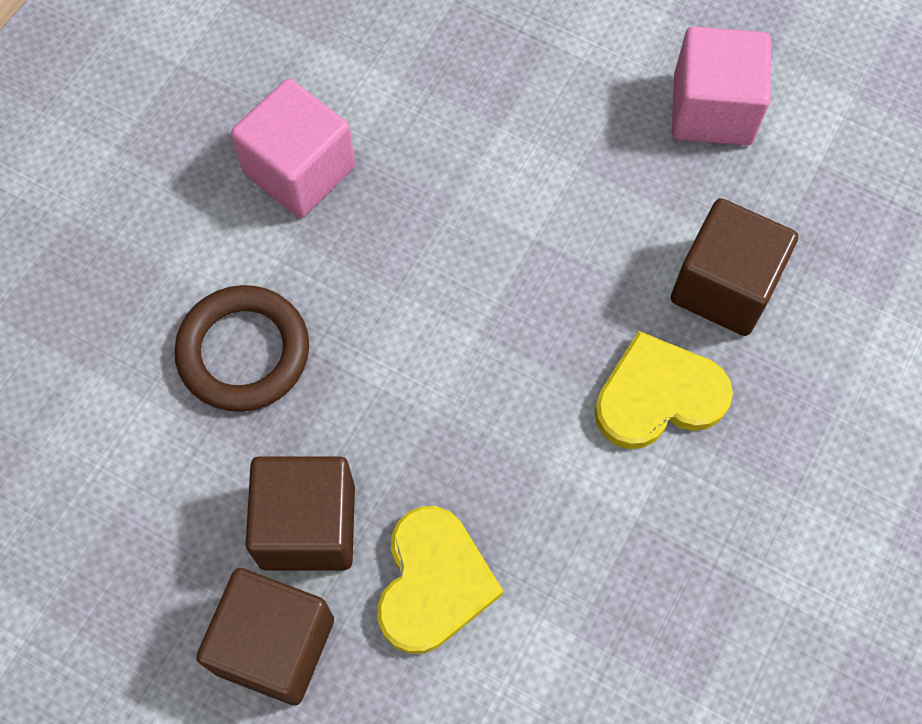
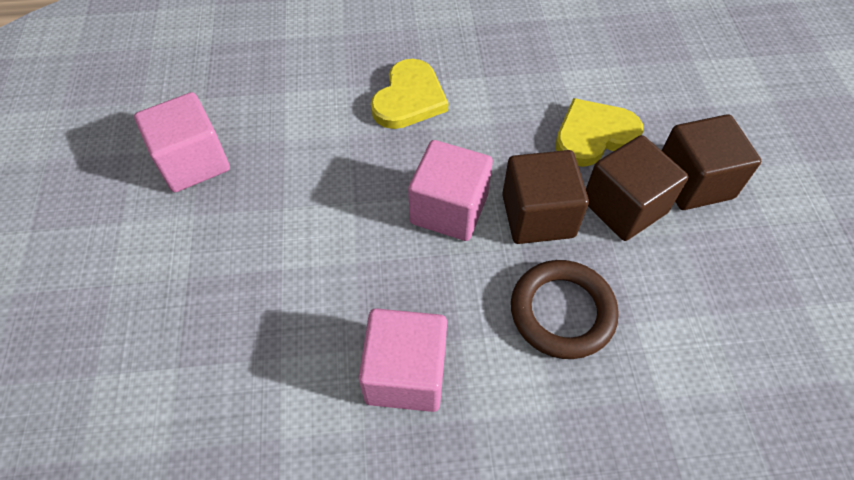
camera: 125 degrees left, 10 degrees down
(452, 329) = (449, 209): none -> pink cube
(658, 395) = (409, 98): yellow heart -> yellow heart turned 105 degrees counterclockwise
(724, 286) = (319, 102): brown cube -> brown cube (538, 216)

